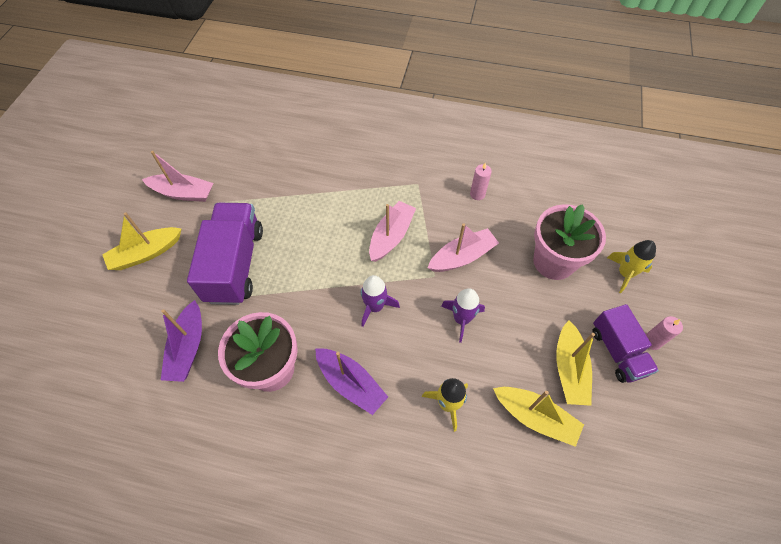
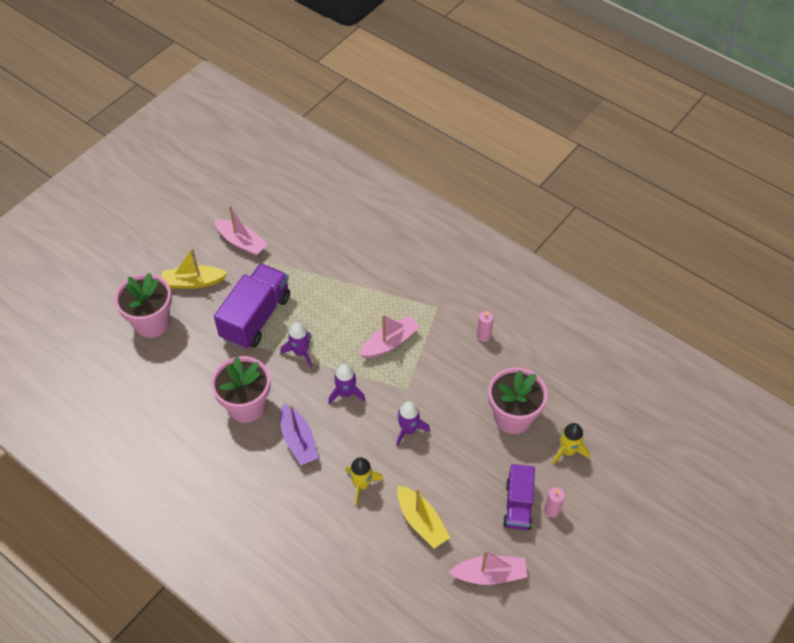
camera: 25 degrees right, 5 degrees down
(114, 317) = (152, 323): none -> pink flower pot
(188, 348) = (194, 366): purple boat -> none
(303, 282) = (301, 352): none -> purple rocket
(462, 257) = (438, 382): pink boat -> pink boat (489, 574)
(569, 369) = (470, 501): yellow boat -> none

